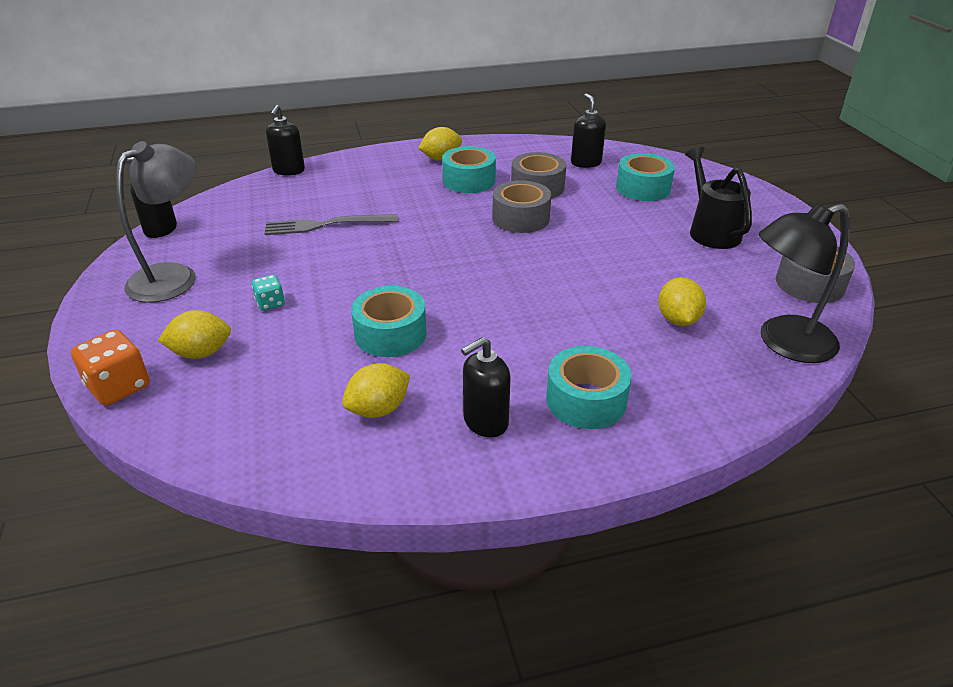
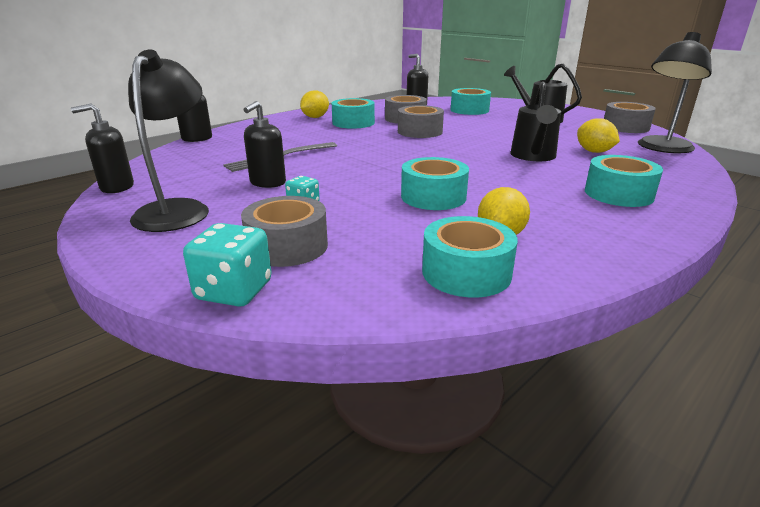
camera: 30 degrees left, 10 degrees down
(119, 387) = (234, 291): orange dice -> turquoise dice
(174, 276) = (178, 209): grey lamp -> black lamp
(201, 353) = (287, 246): yellow lemon -> grey tape
(290, 440) = (466, 272): none -> turquoise tape
(485, 422) = (583, 220): black soap dispenser -> black soap dispenser (267, 183)
(586, 305) = (533, 157): none -> black watering can

